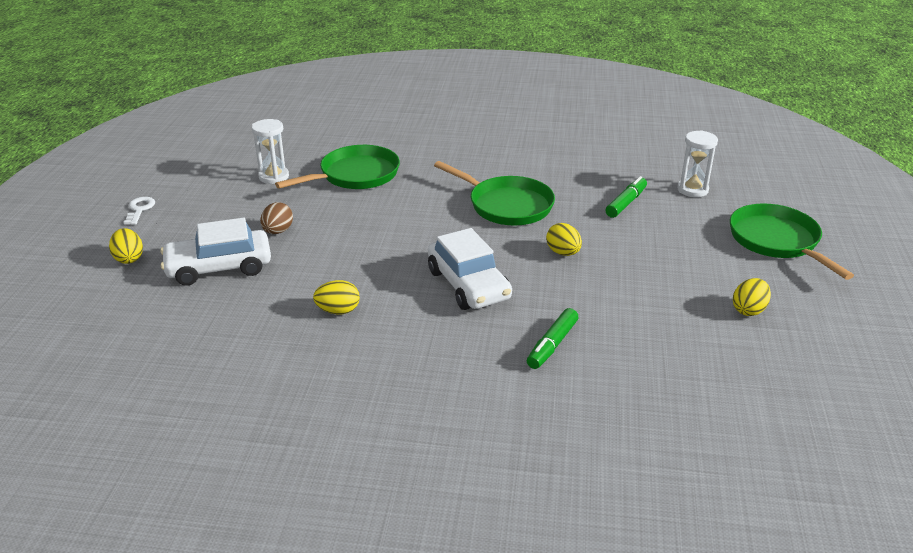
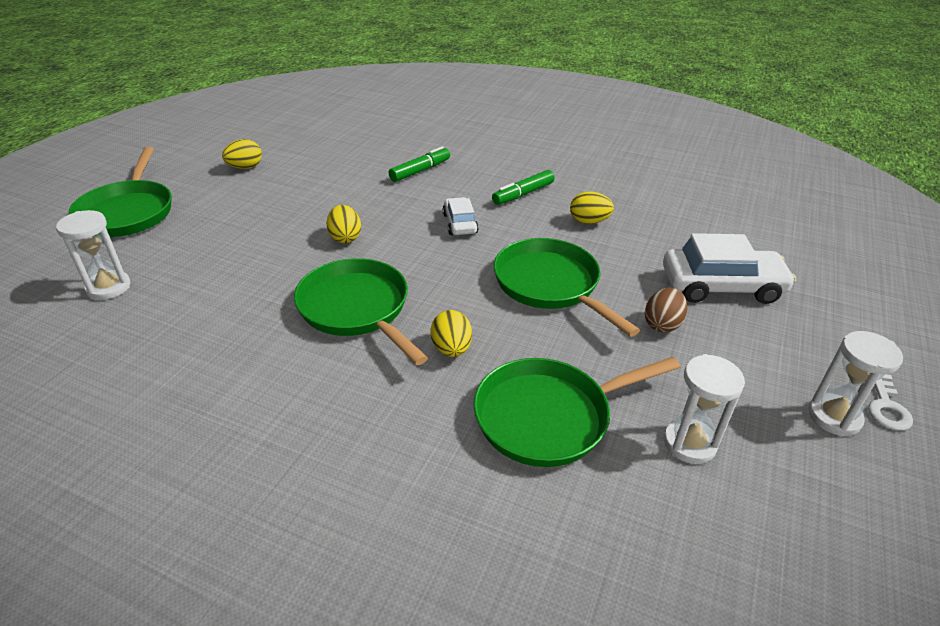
camera: 165 degrees left, 5 degrees up
(129, 258) = (840, 318): yellow egg -> yellow egg (451, 349)
(178, 200) = (834, 417): none -> white hourglass
(367, 244) = (550, 285): none -> green pan
(468, 285) = (460, 223): white car -> white car, size x0.55
(626, 203) = (211, 284): green marker -> green marker (523, 194)

